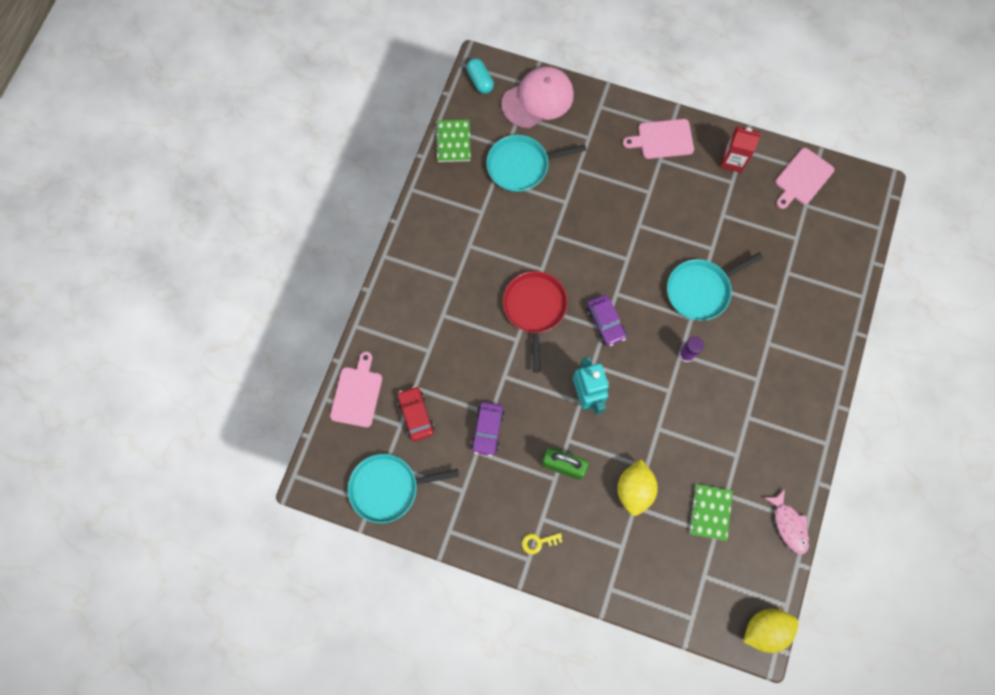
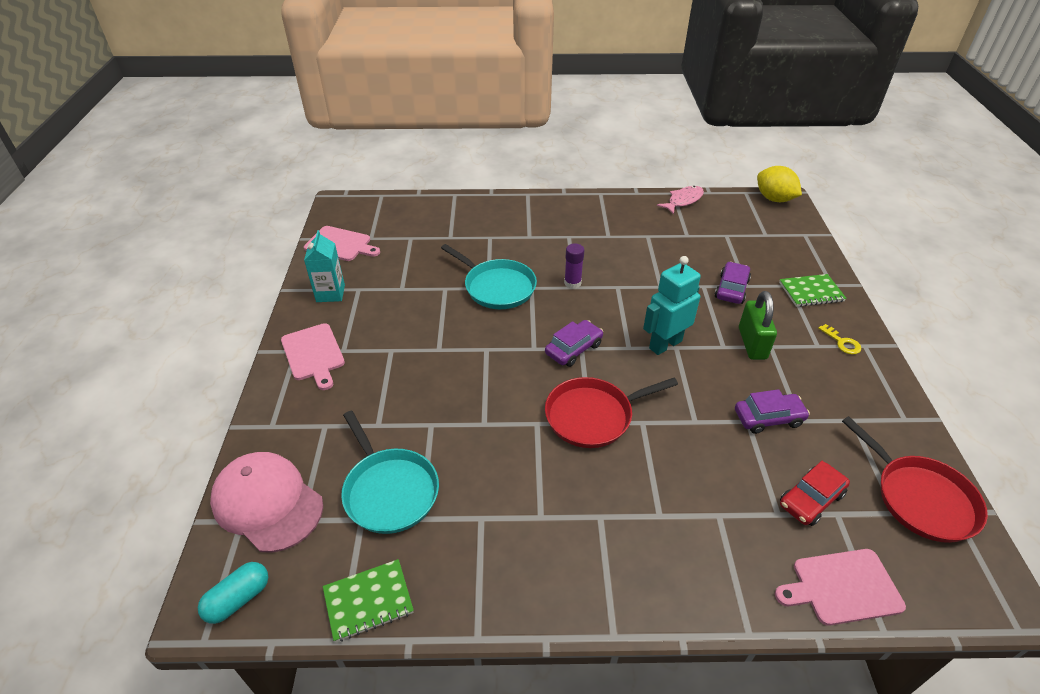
camera: 110 degrees left, 30 degrees down
(388, 488) = (920, 498): turquoise pan -> red pan
(634, 490) = (731, 289): yellow lemon -> purple car
(710, 512) = (710, 241): green notebook -> green notebook (811, 292)
(733, 160) = (330, 293): red carton -> turquoise carton

